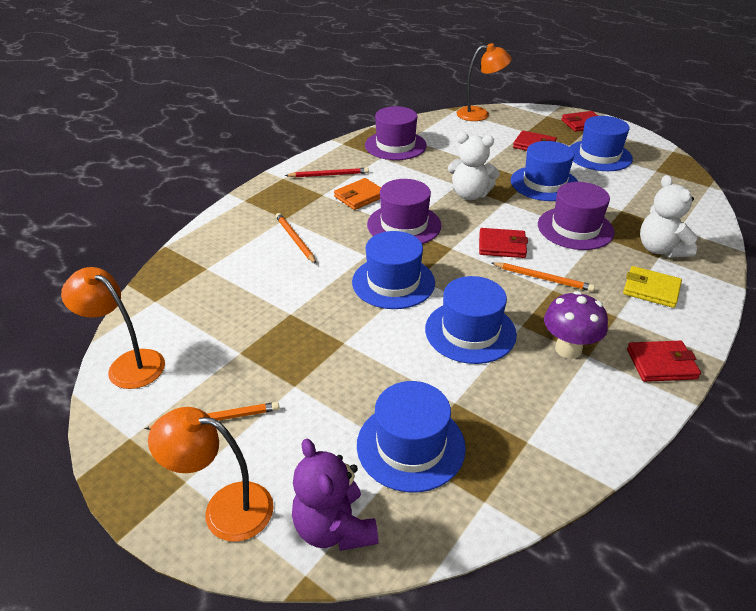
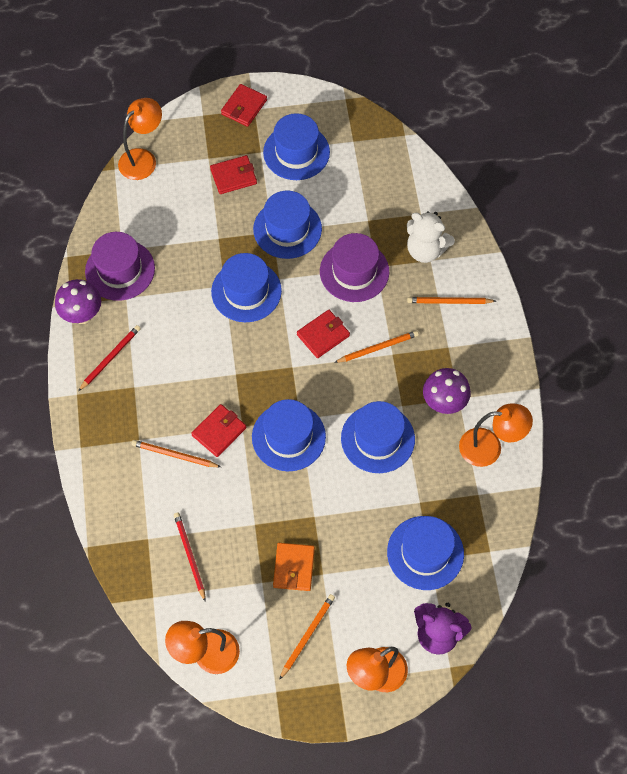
camera: 45 degrees left, 25 degrees up
(217, 297) = (189, 555): none -> red pencil
(342, 150) = (82, 315): none -> purple mushroom
(359, 197) = (166, 365): orange wallet -> orange wallet (294, 568)
(404, 225) = (234, 370): purple hat -> none
(470, 195) = (246, 291): white teddy bear -> blue hat
(583, 413) = (489, 447): none -> orange lamp
(651, 289) = (449, 302): yellow wallet -> orange pencil
(661, 364) = (501, 370): red wallet -> red wallet (219, 431)

